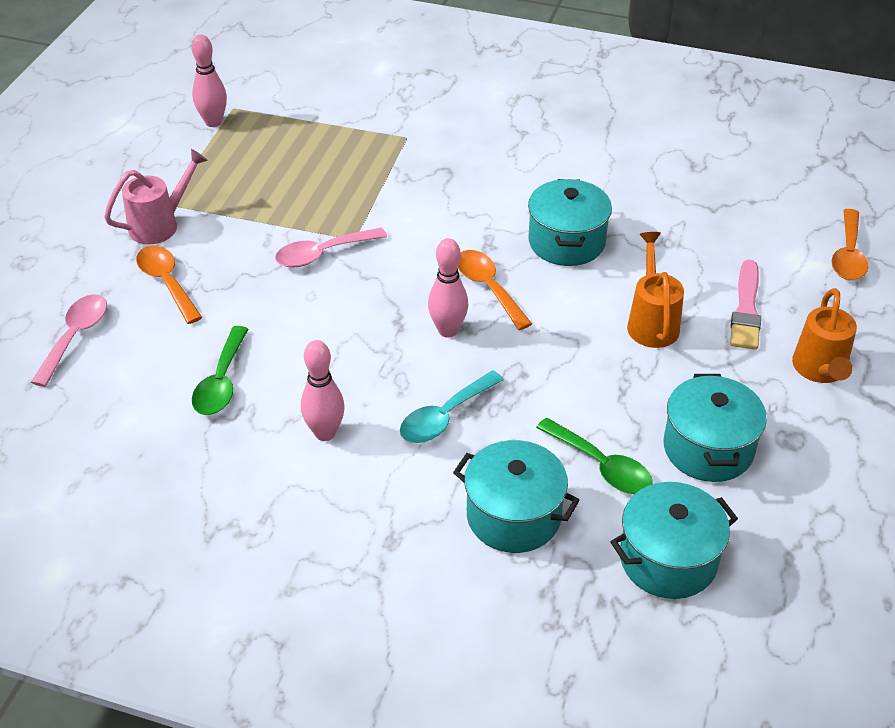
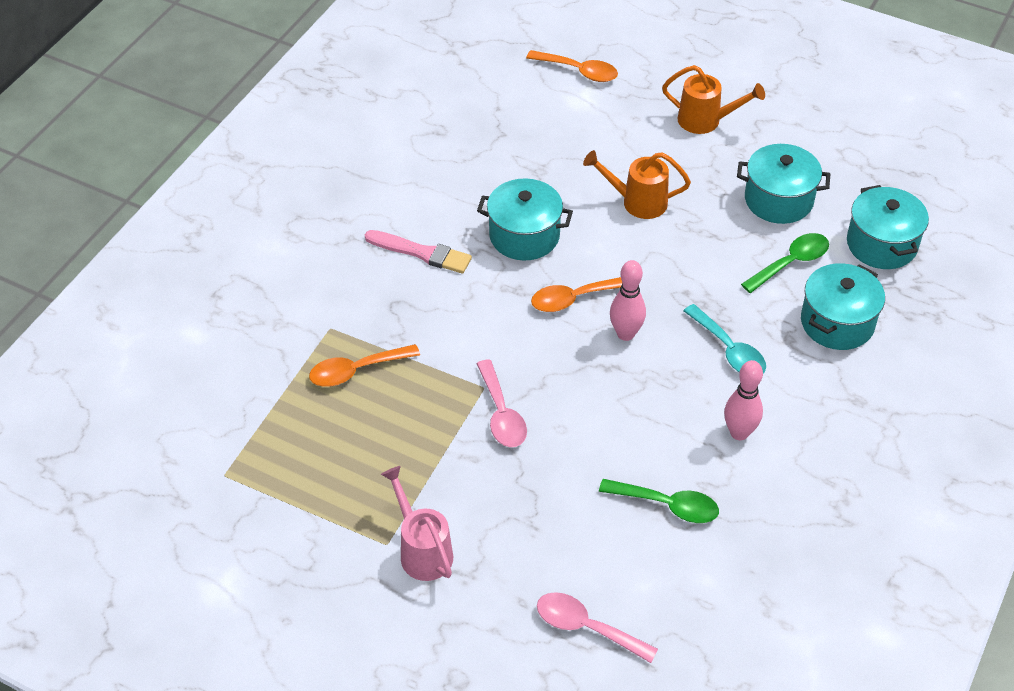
camera: 80 degrees left, 5 degrees up
(167, 283) = (518, 546): orange spoon -> orange spoon (356, 370)
(213, 122) = (247, 495): pink bowling pin -> none
(746, 309) = (631, 144): pink brush -> pink brush (421, 253)

